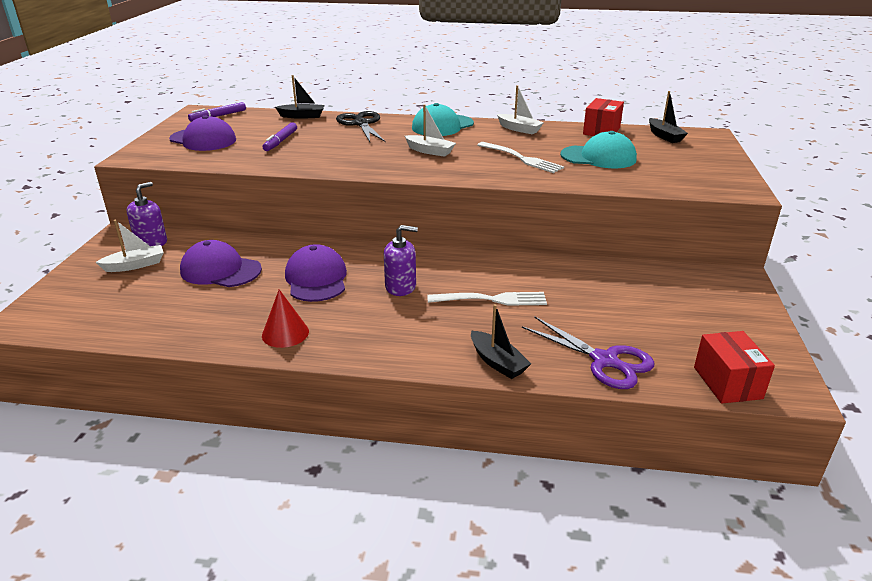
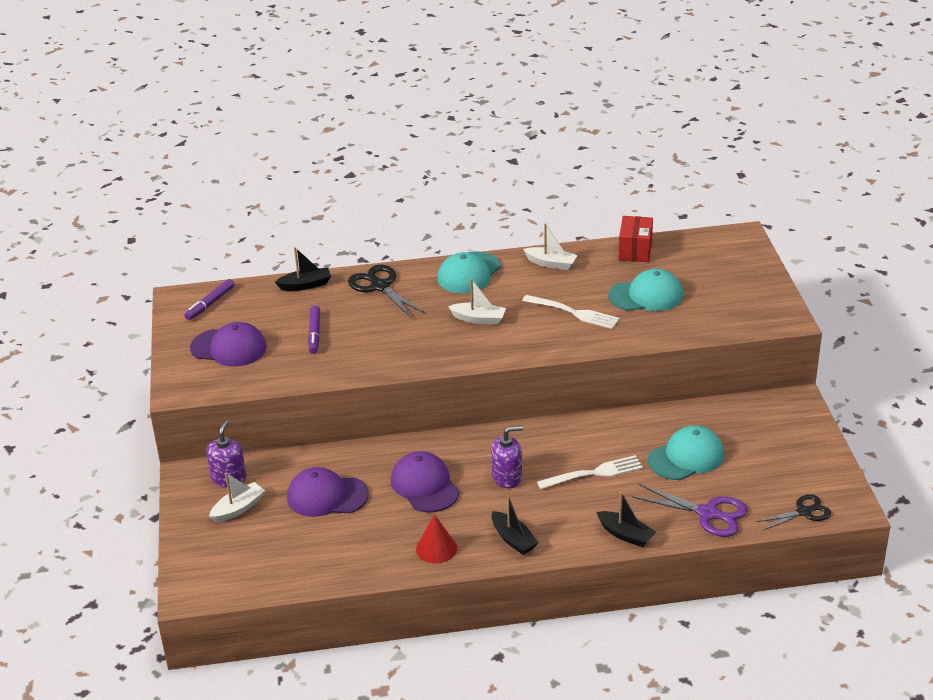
camera: 15 degrees left, 5 degrees up
(599, 304) = (686, 457): none -> turquoise cap
(664, 136) = (699, 248): black boat -> black boat (513, 539)
(727, 383) = (804, 512): red box -> black scissors

